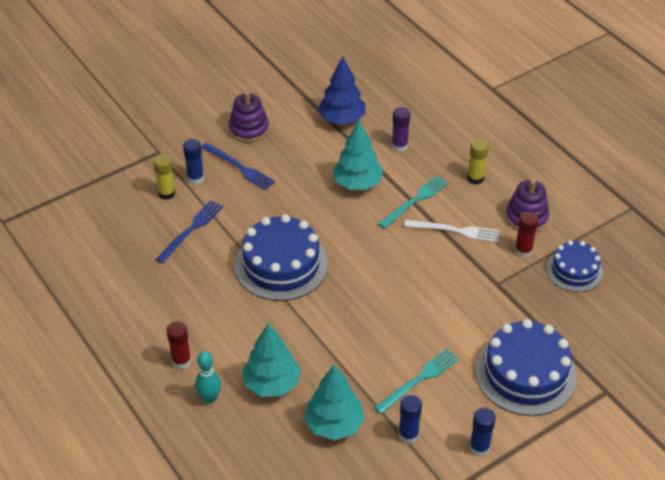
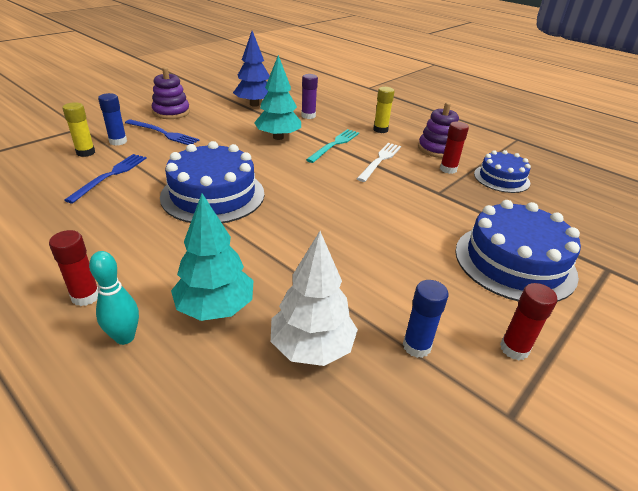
camera: 15 degrees left, 10 degrees down
(334, 424) = (312, 347): turquoise tree -> white tree
(419, 380) = (401, 281): turquoise fork -> none
(455, 231) = (380, 160): white fork -> white fork turned 60 degrees counterclockwise
(479, 447) = (514, 349): blue glue stick -> red glue stick

